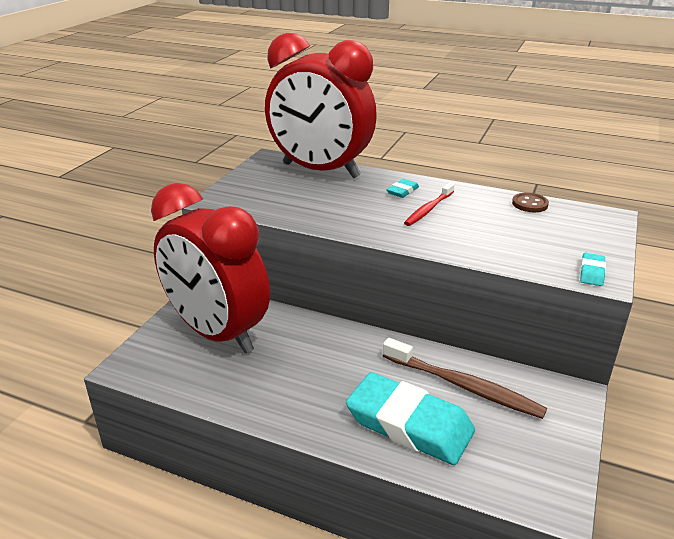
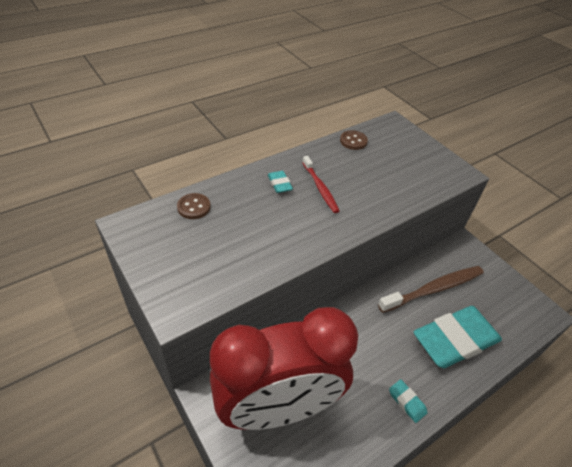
camera: 60 degrees left, 15 degrees up
(320, 170) = (194, 207): red clock -> brown button
(592, 272) = (453, 172): turquoise eraser -> turquoise eraser (407, 402)

